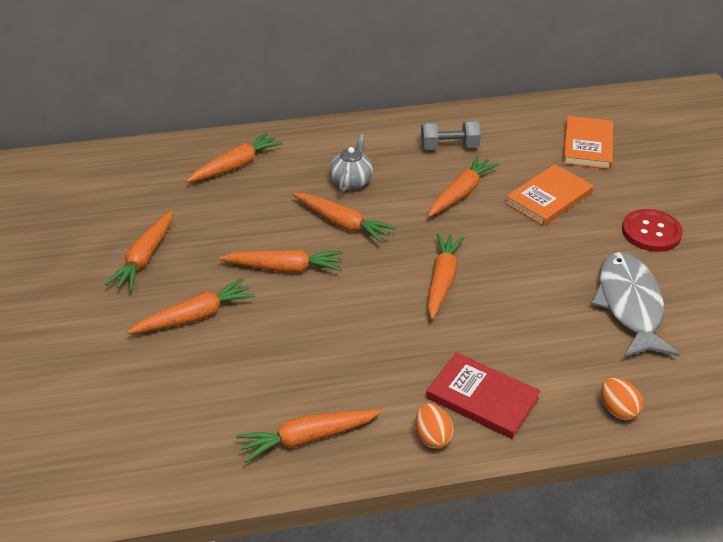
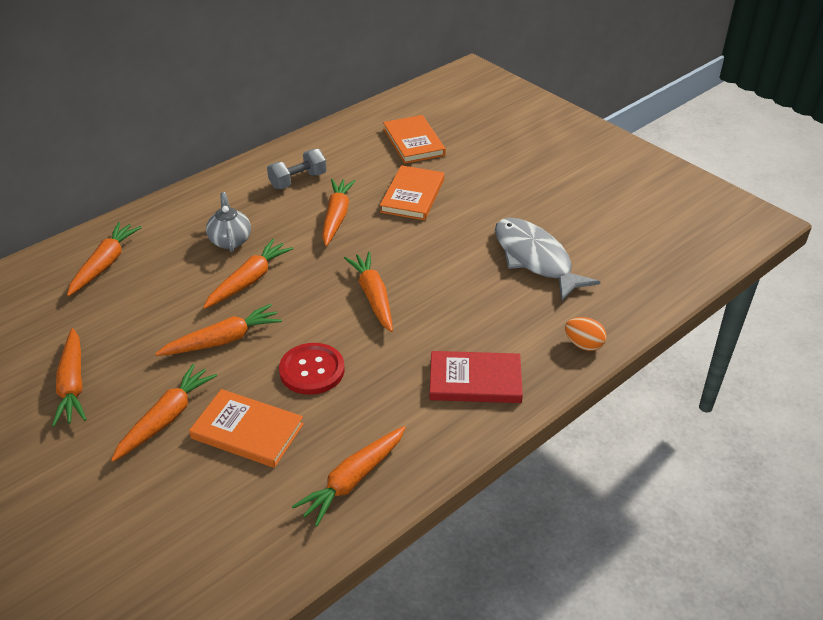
camera: 30 degrees left, 0 degrees up
(250, 355) = (247, 431): none -> orange book
(343, 224) = (249, 280): orange carrot -> orange carrot turned 60 degrees counterclockwise
(432, 437) = (458, 430): orange egg -> none
(651, 232) = (511, 195): red button -> red button (312, 370)

